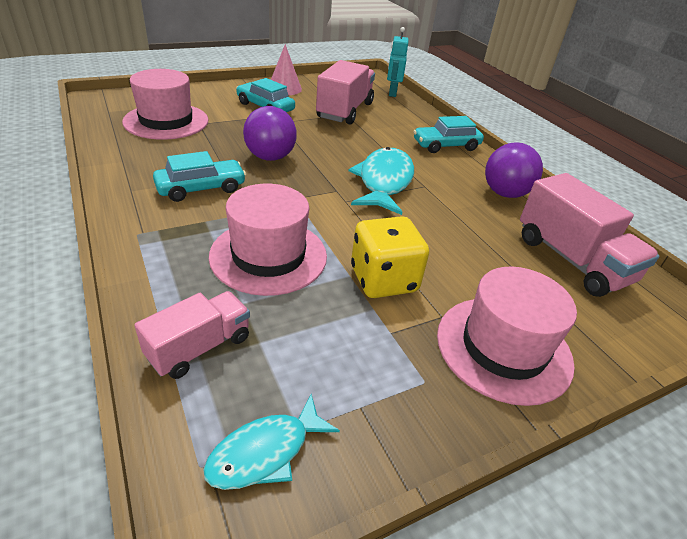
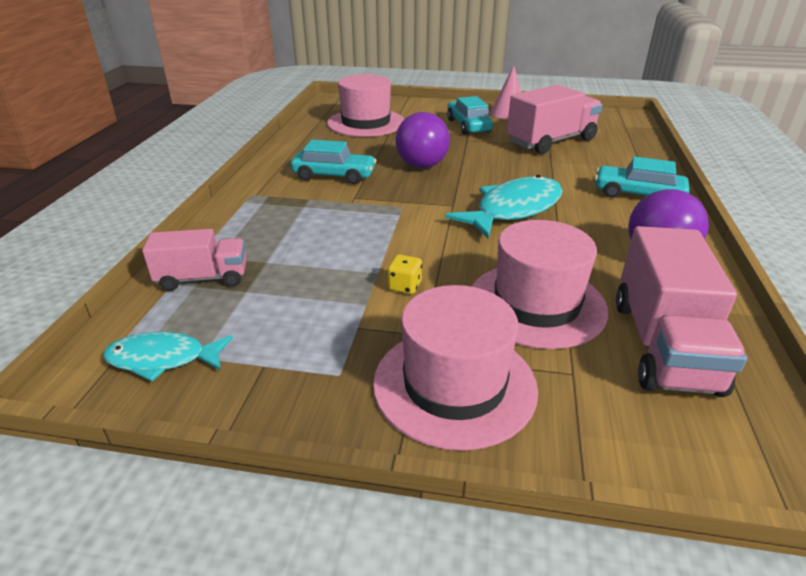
camera: 40 degrees right, 5 degrees down
(268, 255) = (327, 236): pink hat -> pink hat (536, 304)
(383, 280) = (404, 286): yellow dice -> yellow dice, size x0.45
(392, 93) = (633, 134): turquoise robot -> none

